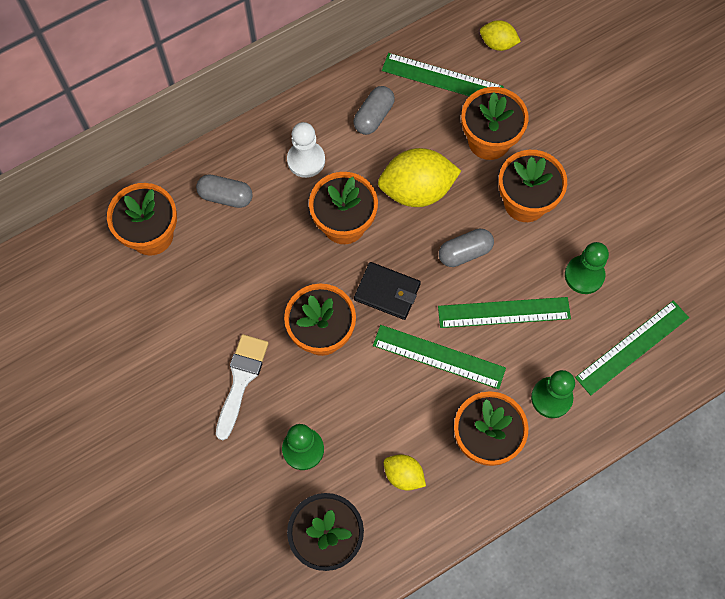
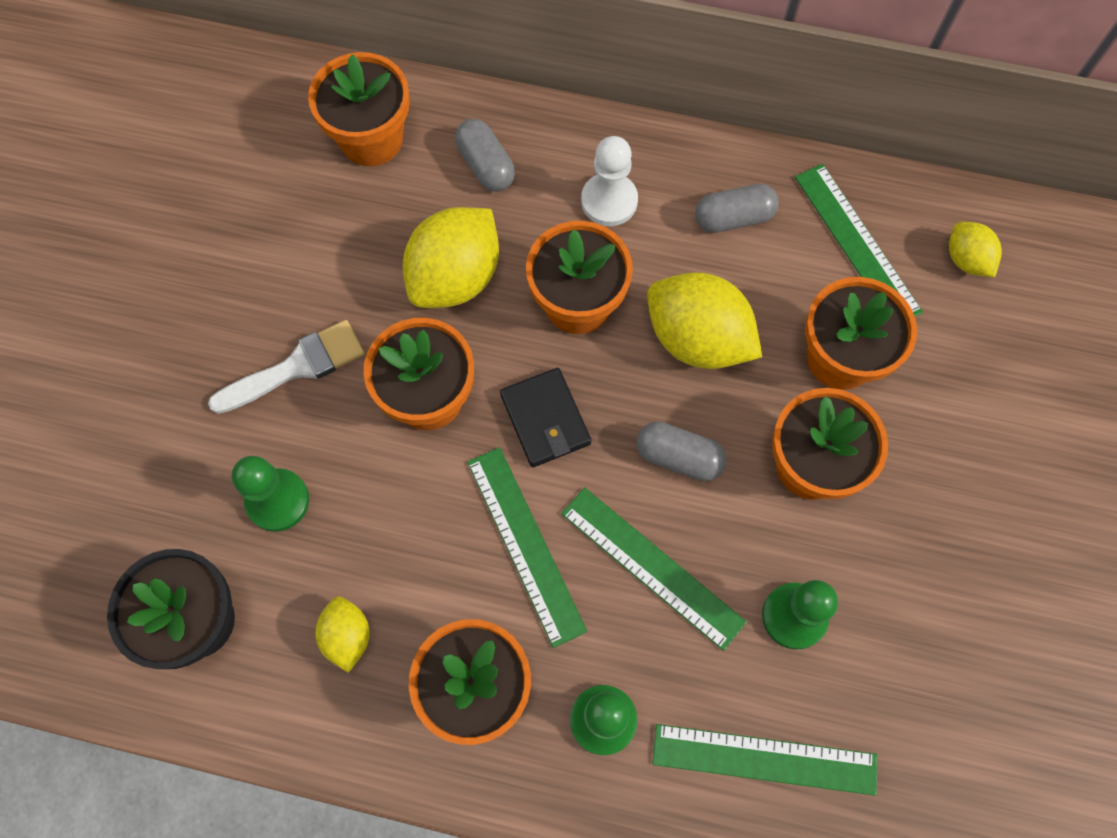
camera: 45 degrees right, 0 degrees up
(271, 265) = (455, 277): none -> yellow lemon

